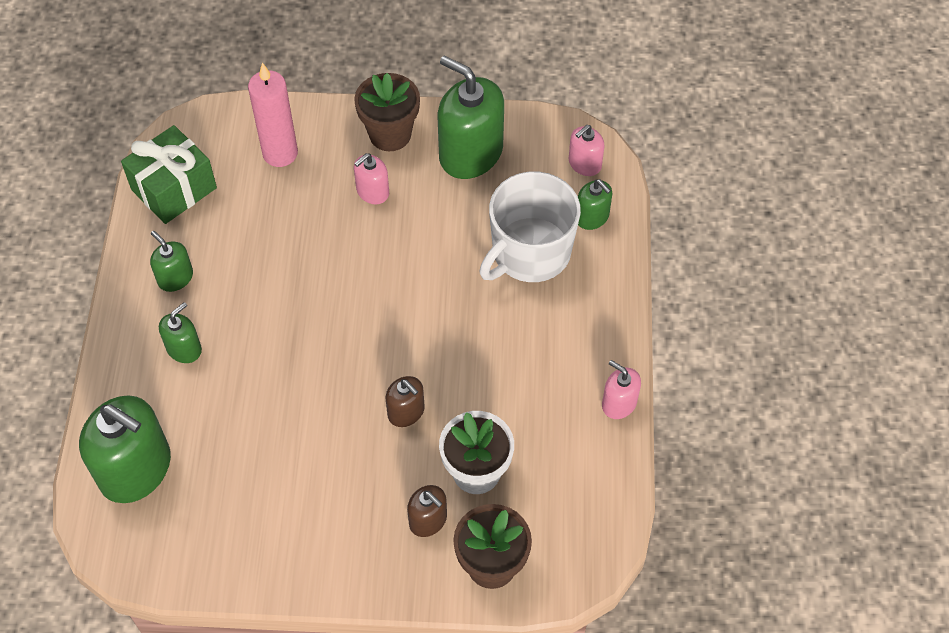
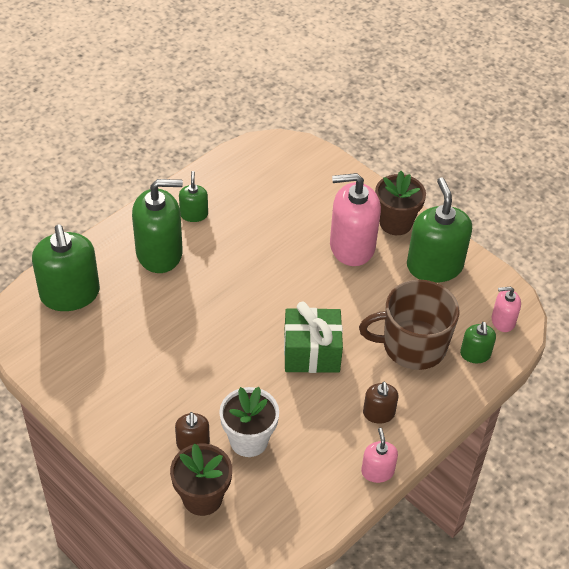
camera: 40 degrees right, 10 degrees down
(174, 188) = (241, 169): green gift -> green gift (311, 353)
(184, 348) = (159, 253): green soap dispenser -> green soap dispenser, size x1.99
(280, 153) = (320, 190): pink candle -> none
(372, 191) = (352, 246): pink soap dispenser -> pink soap dispenser, size x1.99
(406, 412) = (243, 376): brown soap dispenser -> brown soap dispenser (378, 413)
(530, 253) = (412, 346): white mug -> brown mug

